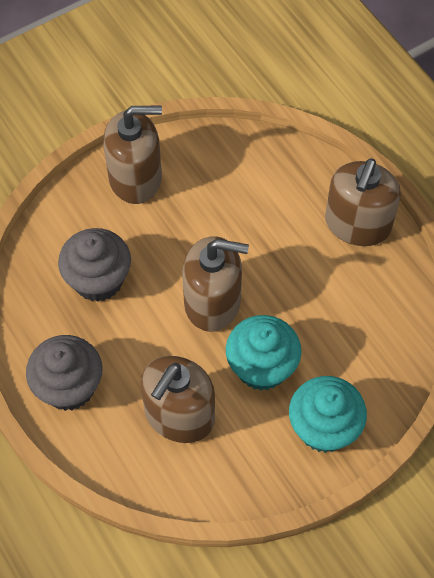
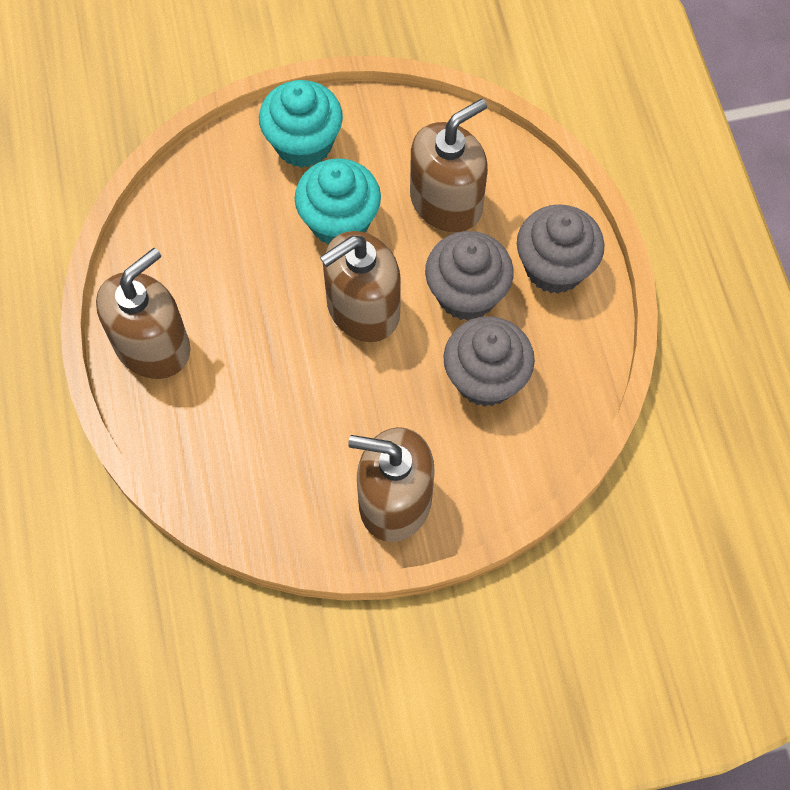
camera: 160 degrees left, 5 degrees up
(135, 341) = (466, 294): none -> grey cupcake
(212, 302) = (363, 309): brown soap dispenser -> brown soap dispenser turned 60 degrees counterclockwise

